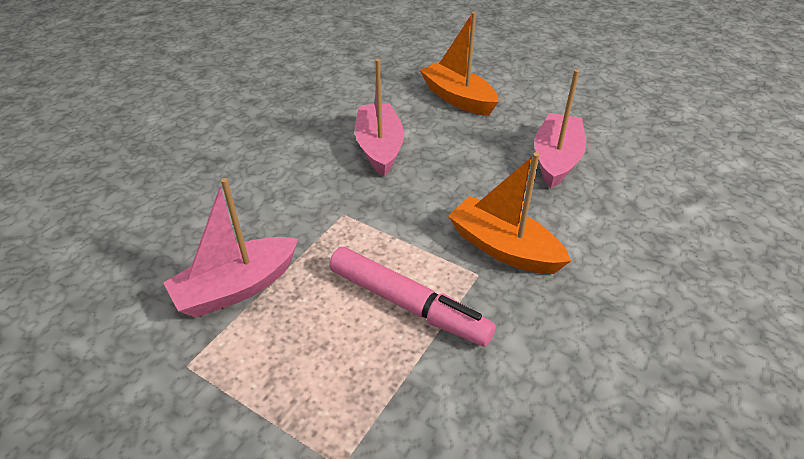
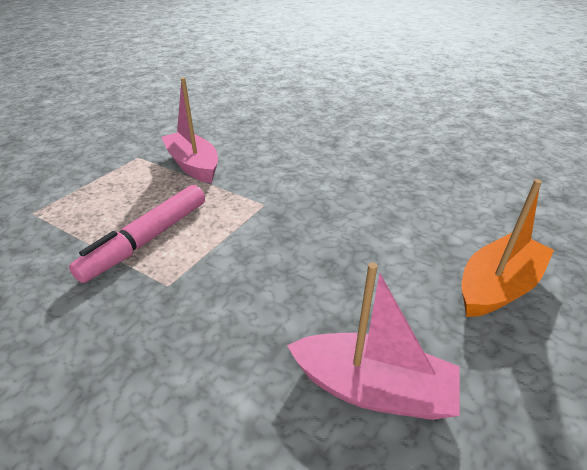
camera: 90 degrees right, 5 degrees down
(379, 148) = (366, 221): pink boat -> none
(503, 248) = (198, 307): orange boat -> none

